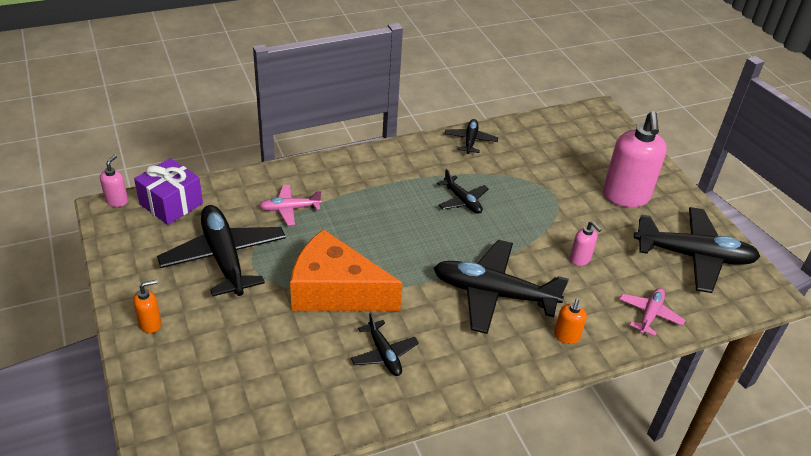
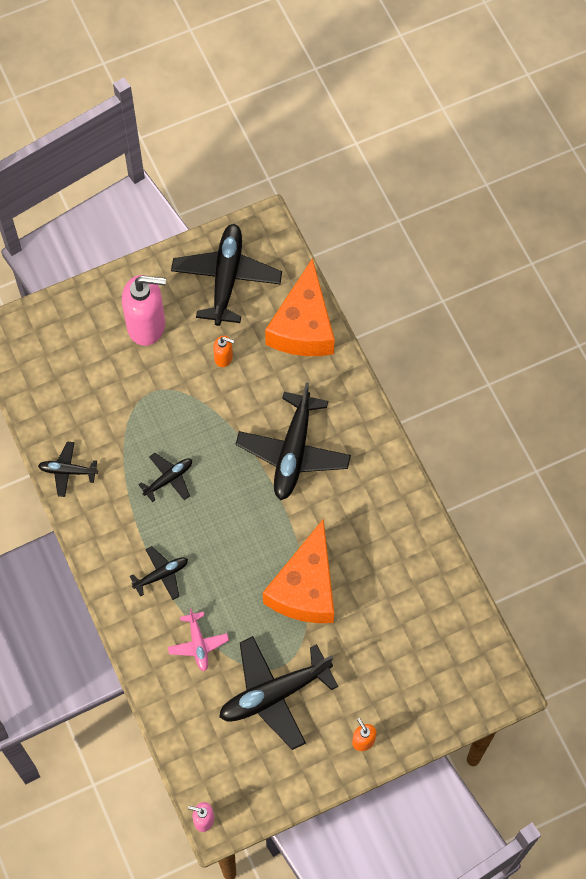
camera: 90 degrees left, 25 degrees up
(171, 204) = (202, 763): purple gift -> none
(384, 354) = (373, 540): black plane -> black plane (161, 575)
(566, 336) = (336, 395): orange soap dispenser -> orange soap dispenser (224, 358)
(580, 259) = (241, 376): pink soap dispenser -> none
(649, 314) = (303, 326): pink plane -> orange cheese

